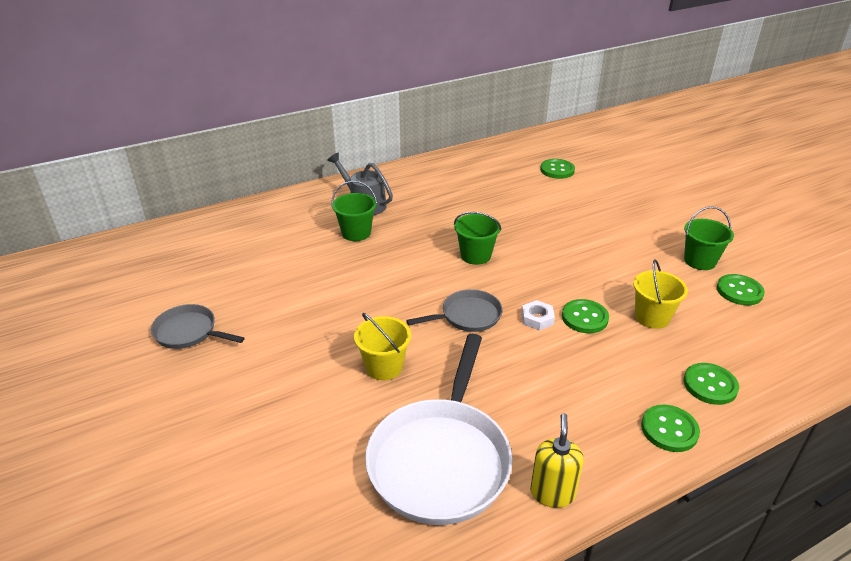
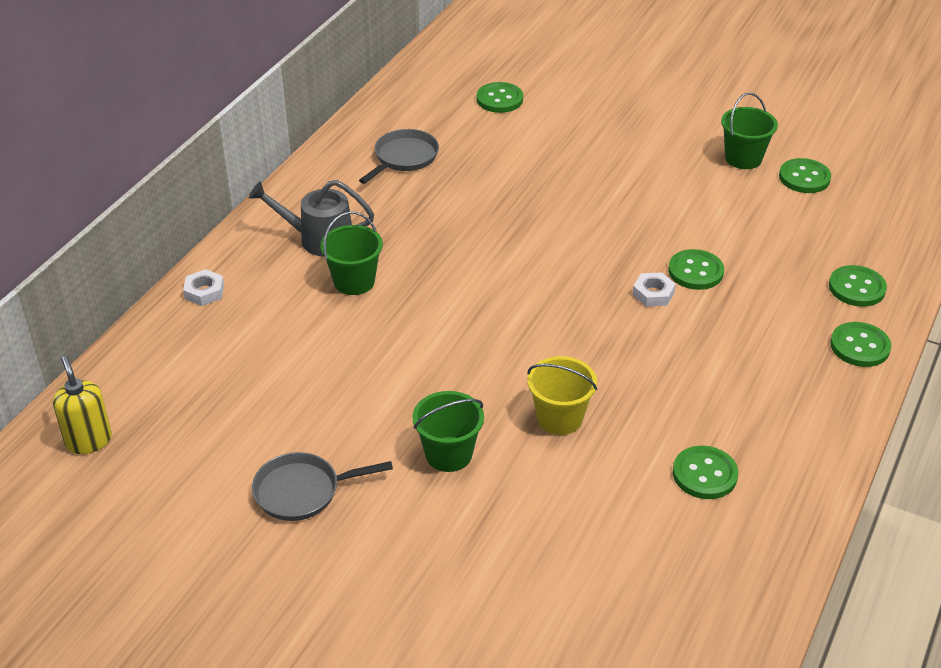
camera: 35 degrees left, 5 degrees up
(273, 206) = (204, 292): none -> white nut
(441, 459) = (704, 474): white pan -> green button
(467, 316) = (584, 324): grey pan -> grey pan (403, 158)
(475, 255) = (520, 250): green bucket -> green bucket (448, 454)
(552, 493) = (820, 451): yellow soap dispenser -> yellow soap dispenser (89, 440)
(652, 317) = (754, 242): yellow bucket -> none

